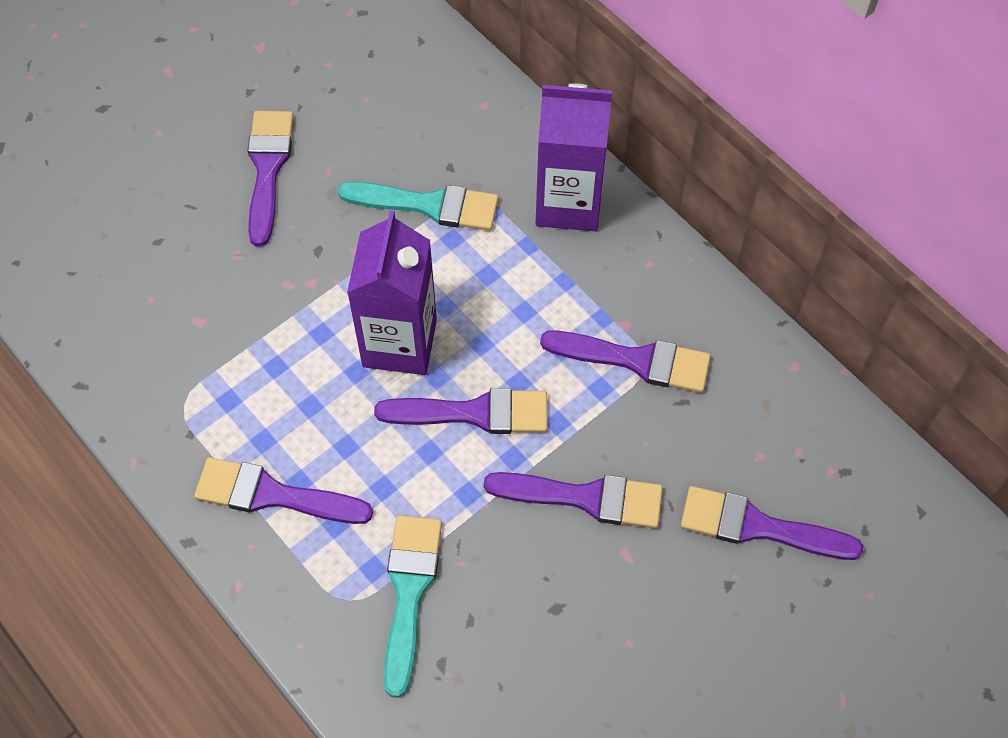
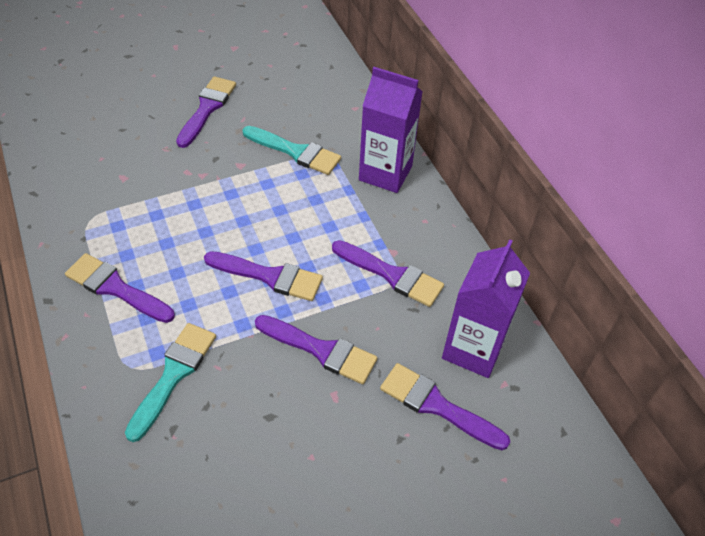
camera: 15 degrees right, 10 degrees down
(399, 343) = (241, 222): purple carton -> purple carton (473, 349)

